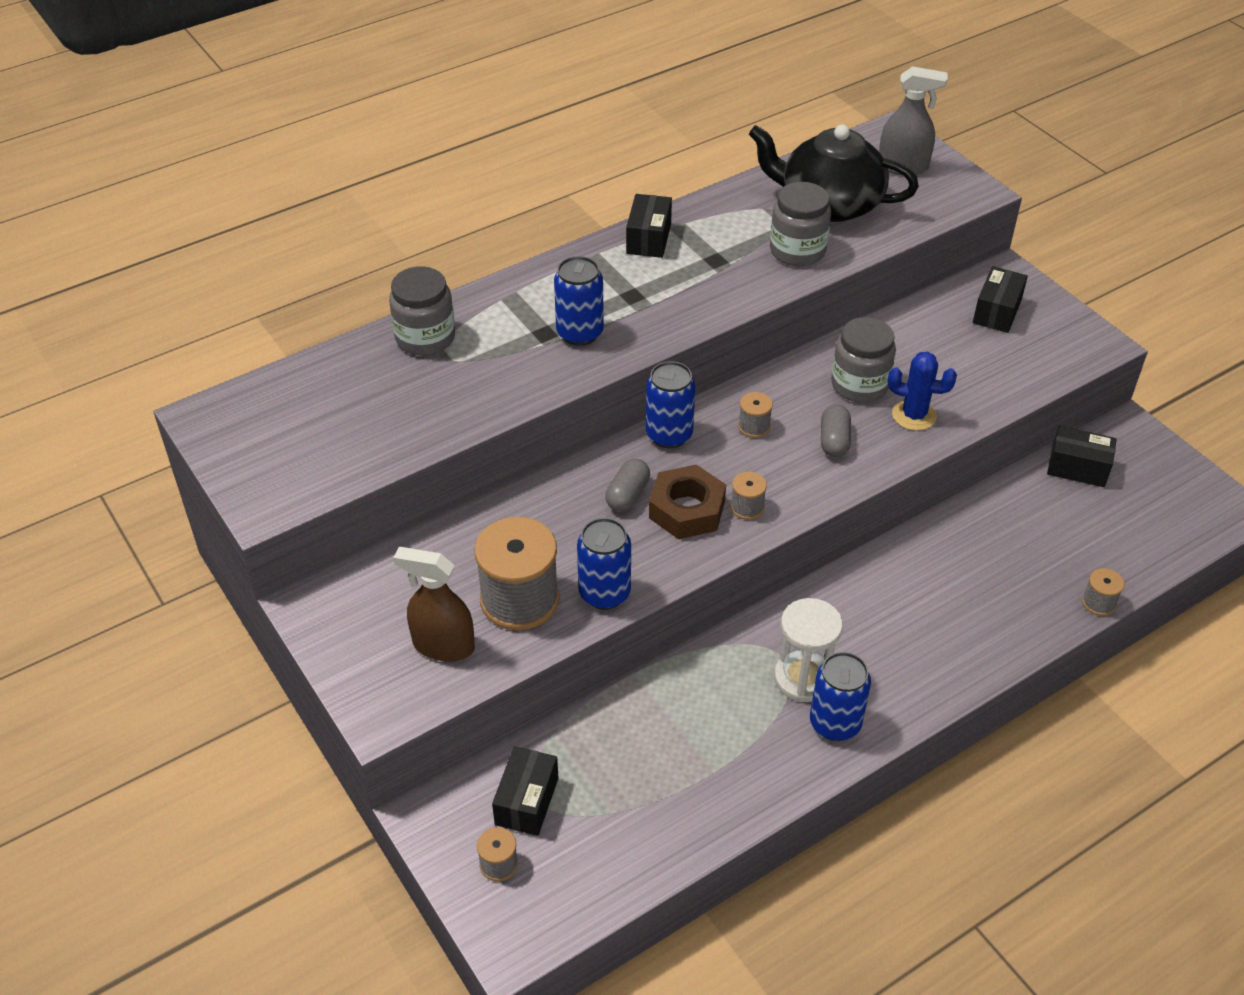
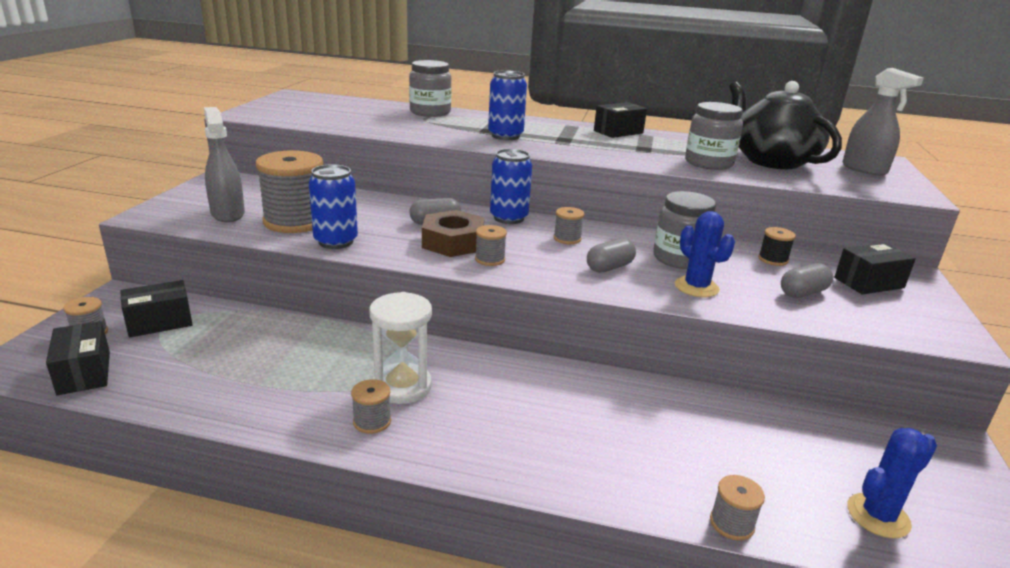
camera: 45 degrees right, 20 degrees down
(443, 645) = (228, 214): brown spray bottle -> grey spray bottle
(835, 723) = (372, 421): blue can -> grey spool
(914, 330) = (773, 259): none -> black spool
(977, 362) = (803, 293): none -> grey capsule
(1077, 468) = (851, 433): black box -> black box (84, 373)
(1148, 529) = (878, 516): none -> blue cactus

